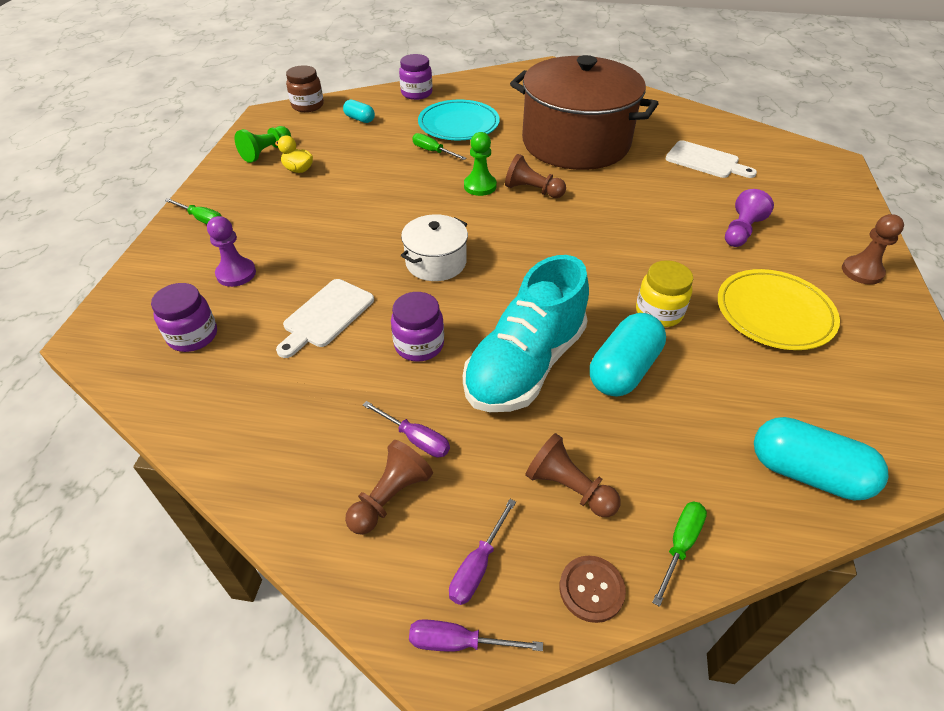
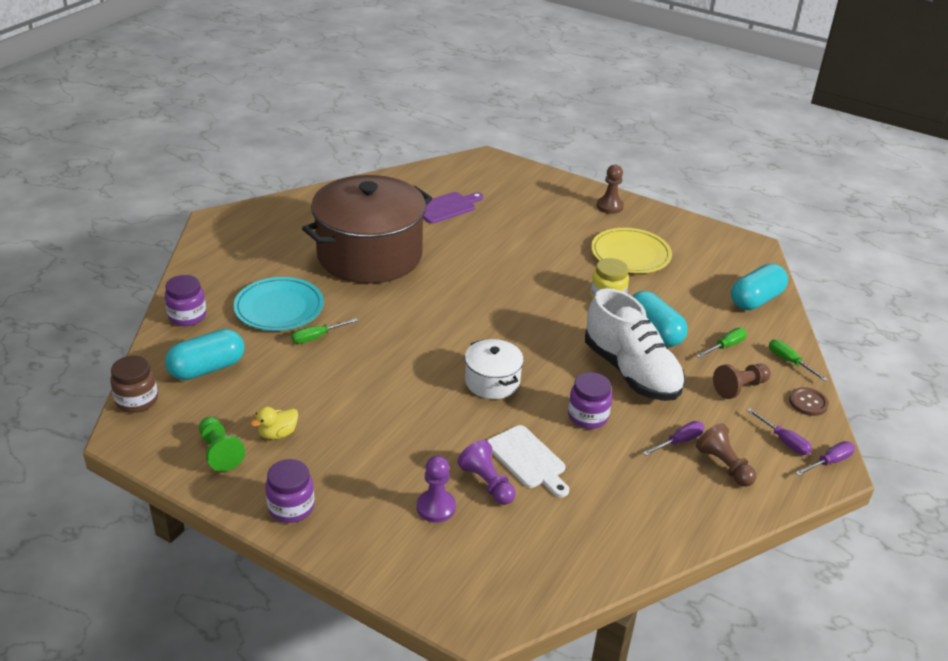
camera: 70 degrees left, 10 degrees down
(193, 336) = (513, 548): purple jar -> purple jar (291, 507)
(202, 219) = (323, 521): green screwdriver -> green screwdriver (725, 346)
(360, 119) = (207, 368): turquoise capsule -> turquoise capsule, size x1.85
(458, 642) = (829, 462): purple screwdriver -> purple screwdriver turned 150 degrees counterclockwise
(480, 186) = (398, 327): green pawn -> none
(525, 365) = (631, 372): turquoise shoe -> white shoe
(532, 190) = (425, 301): brown pawn -> none
(705, 161) = (447, 207): white cutting board -> purple cutting board
(741, 231) = (542, 230): purple pawn -> purple pawn (487, 483)

